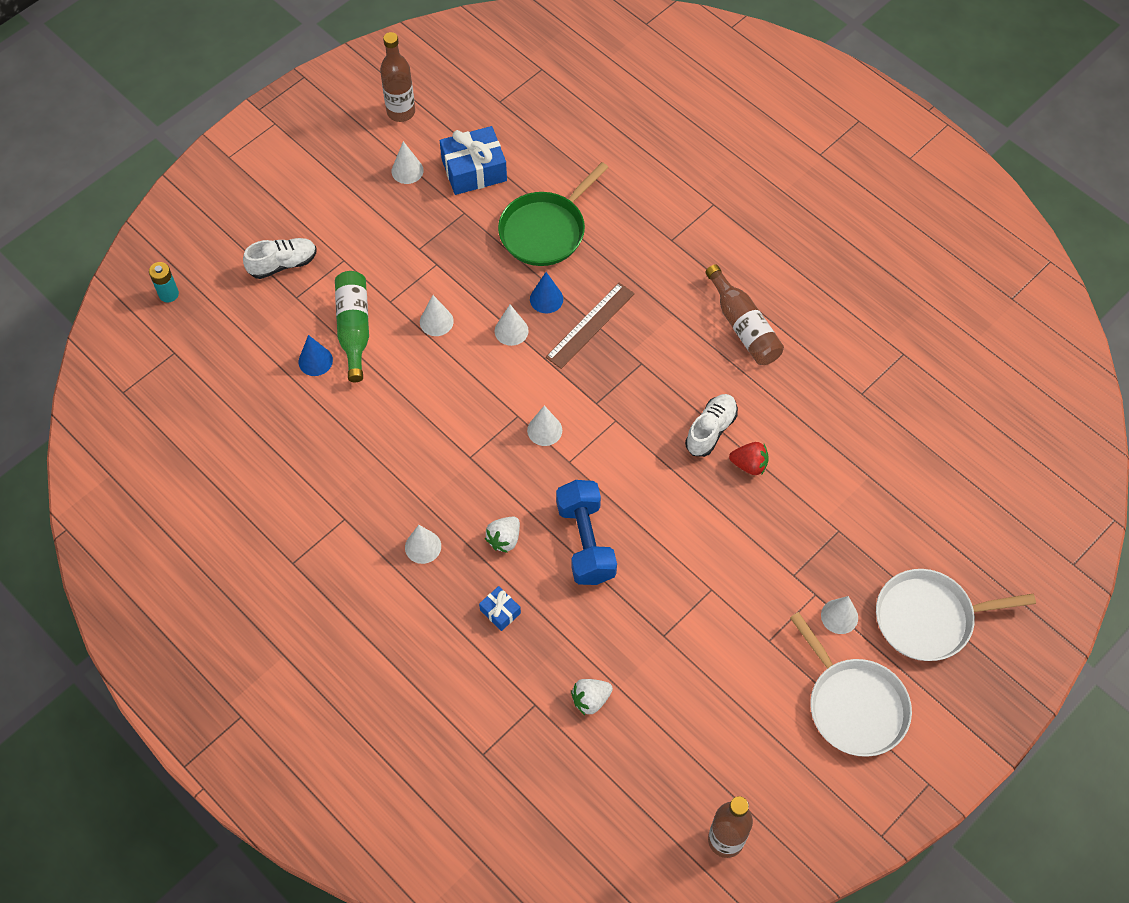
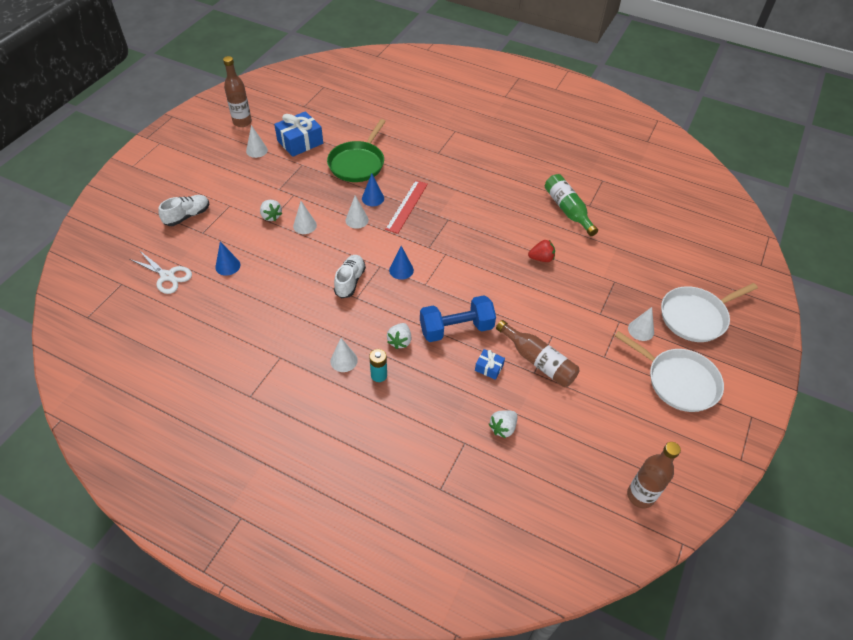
camera: 20 degrees left, 10 degrees down
(168, 294) = (108, 250): turquoise battery -> turquoise battery (379, 375)
(234, 356) = (167, 276): none -> white scissors
(354, 328) = (249, 241): green bottle -> green bottle (567, 210)
(395, 293) = (271, 216): none -> white strawberry
(500, 611) = (415, 388): blue gift -> blue gift (489, 368)
(544, 430) = (401, 270): white cone -> blue cone
(585, 542) = (456, 328): blue dumbbell -> blue dumbbell turned 75 degrees counterclockwise
(590, 325) = (407, 206): brown ruler -> red ruler
(710, 430) = (508, 245): white shoe -> white shoe (350, 281)
(743, 326) = (502, 186): brown bottle -> brown bottle (538, 361)

